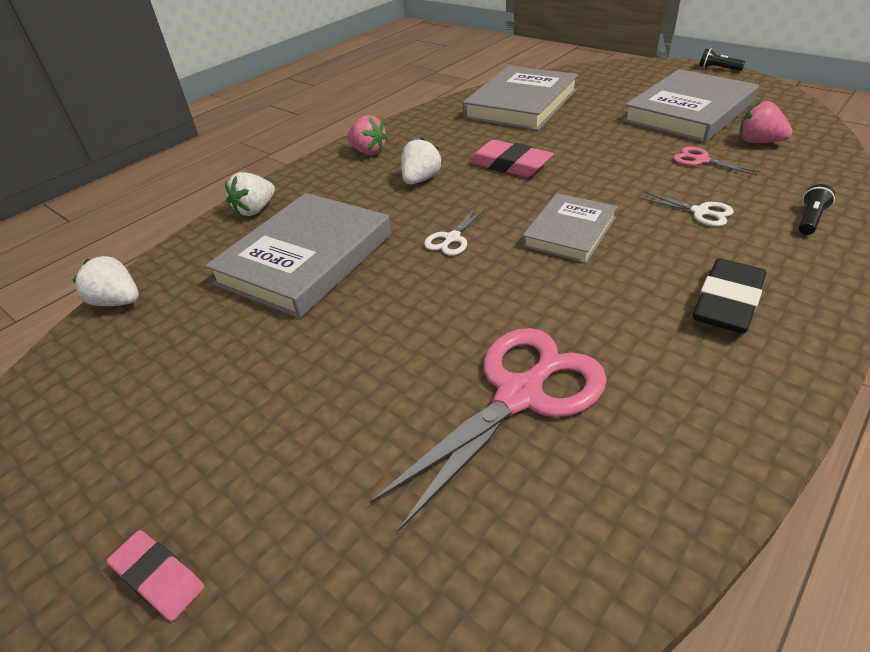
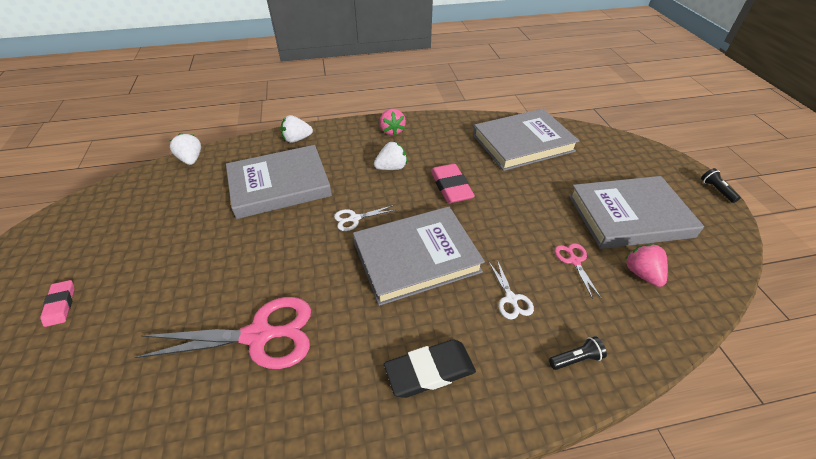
camera: 35 degrees right, 5 degrees up
(569, 232) = (416, 257): grey book -> grey book, size x1.69

